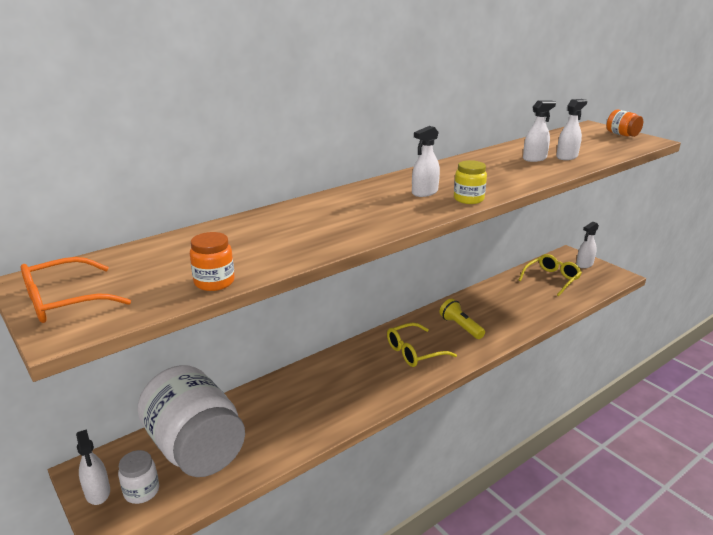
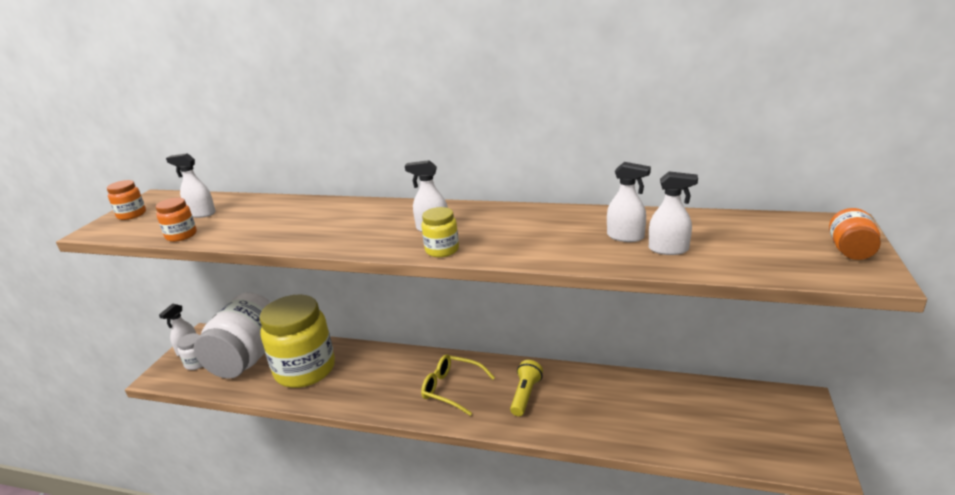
camera: 55 degrees right, 0 degrees up
(64, 301) = (131, 215): orange glasses -> orange jar
(277, 416) = (305, 370): none -> yellow jar
(551, 279) = (714, 412): yellow glasses -> none
(584, 264) = (798, 423): white spray bottle -> white spray bottle (201, 214)

